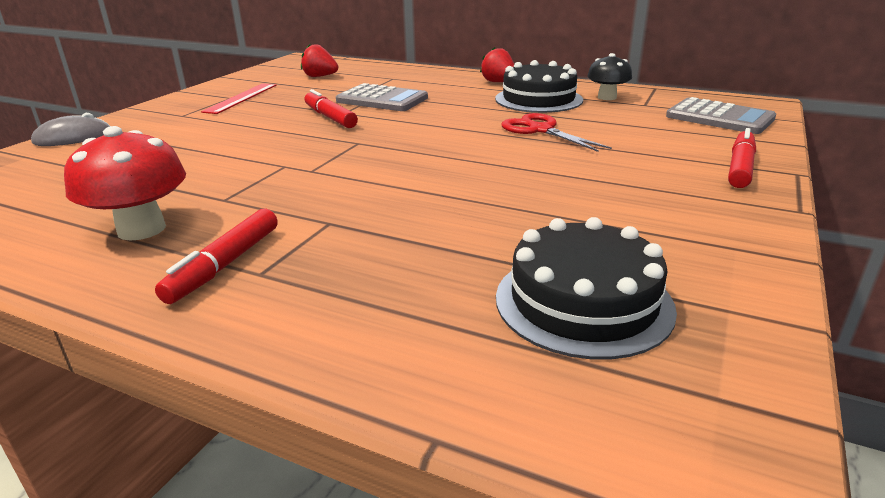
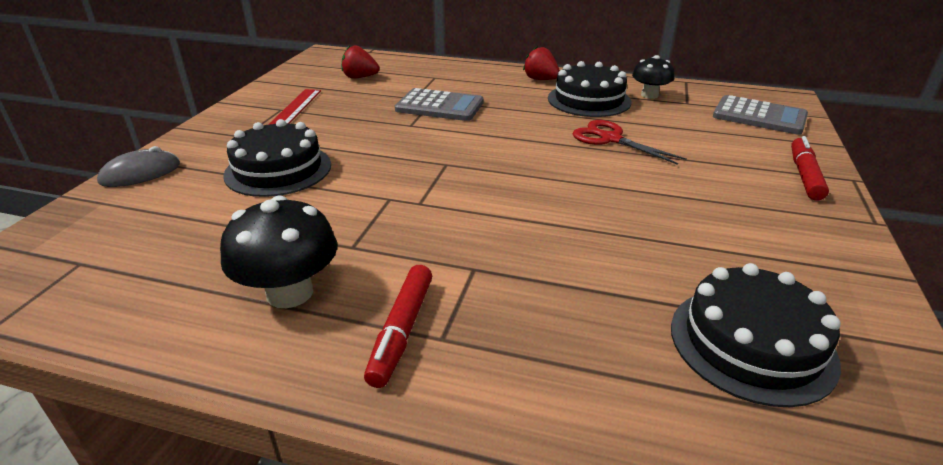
camera: 10 degrees left, 5 degrees up
(141, 229) = (290, 292): red mushroom -> black mushroom
(196, 140) = (278, 169): none -> black cake
(330, 117) = (400, 132): red marker -> none

